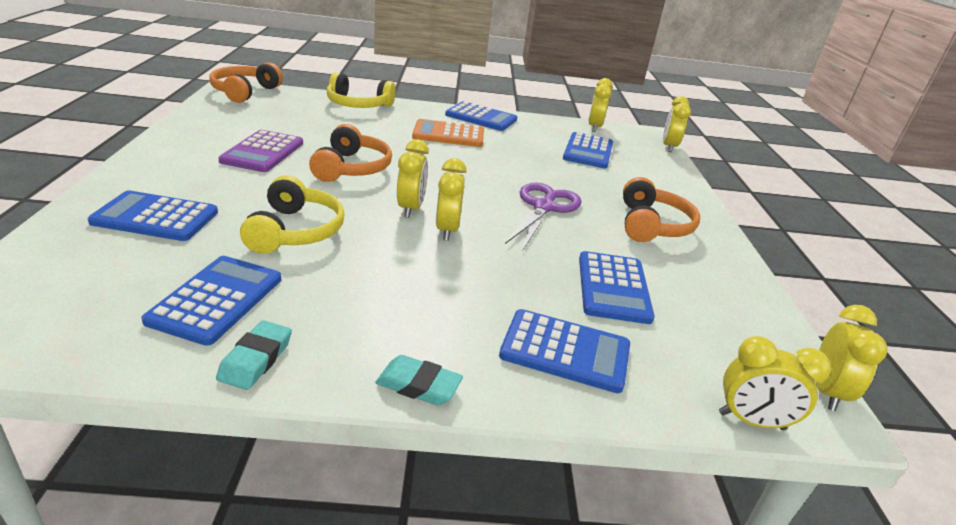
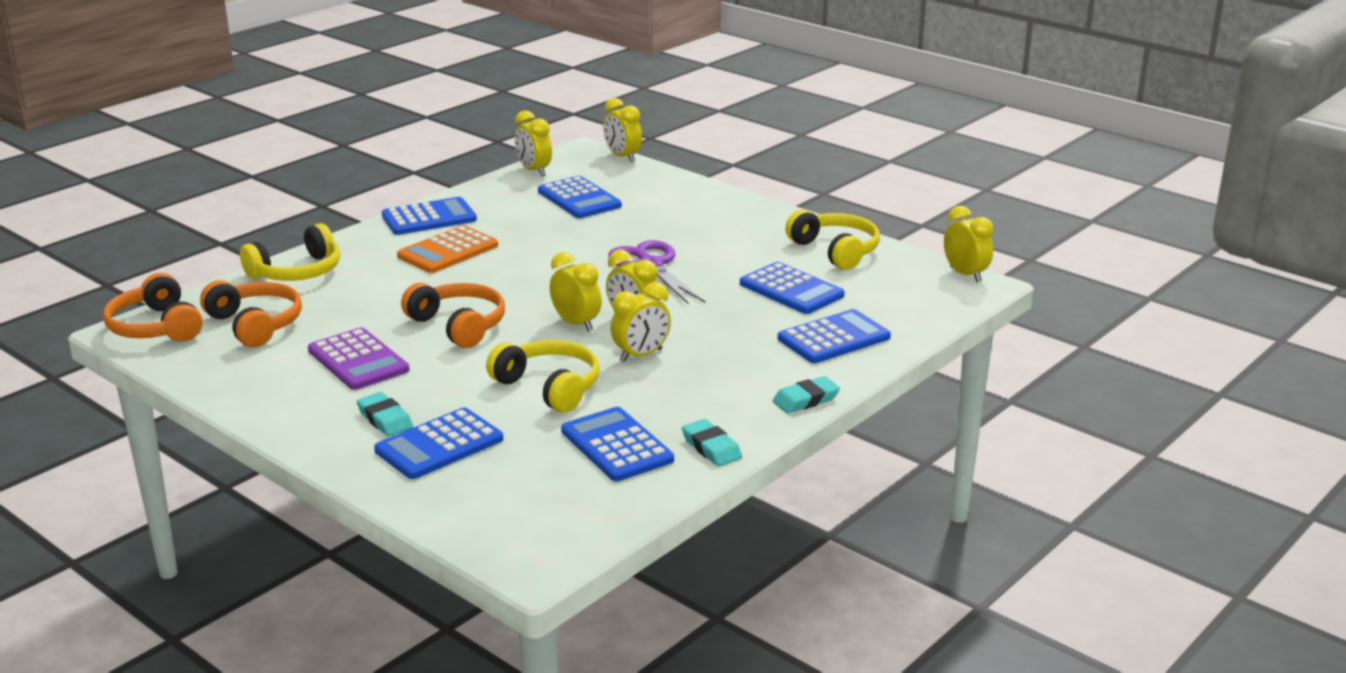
camera: 45 degrees left, 5 degrees down
(183, 185) = (385, 419): none -> turquoise eraser
(652, 225) = (735, 234): orange headphones -> orange headphones (255, 324)
(717, 285) = (836, 251): none -> yellow headphones
(751, 421) = (957, 310): yellow clock -> yellow clock (641, 355)

